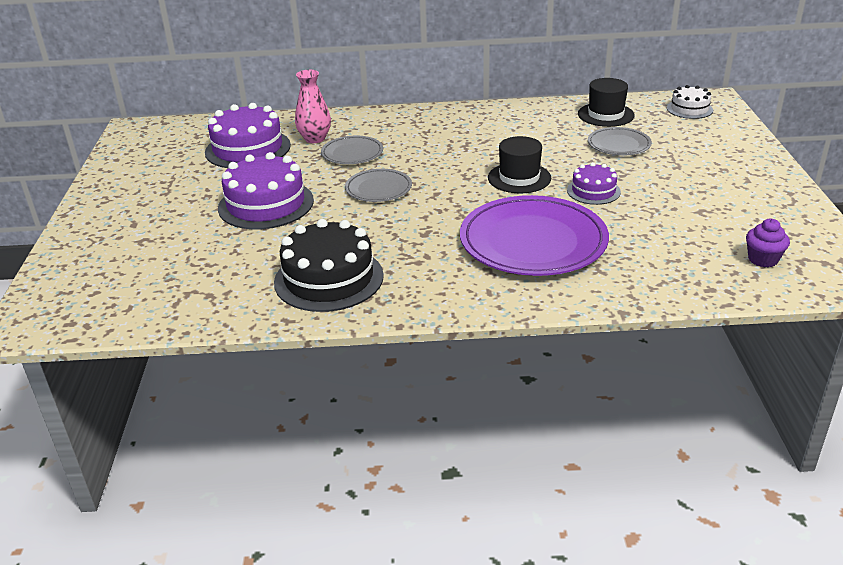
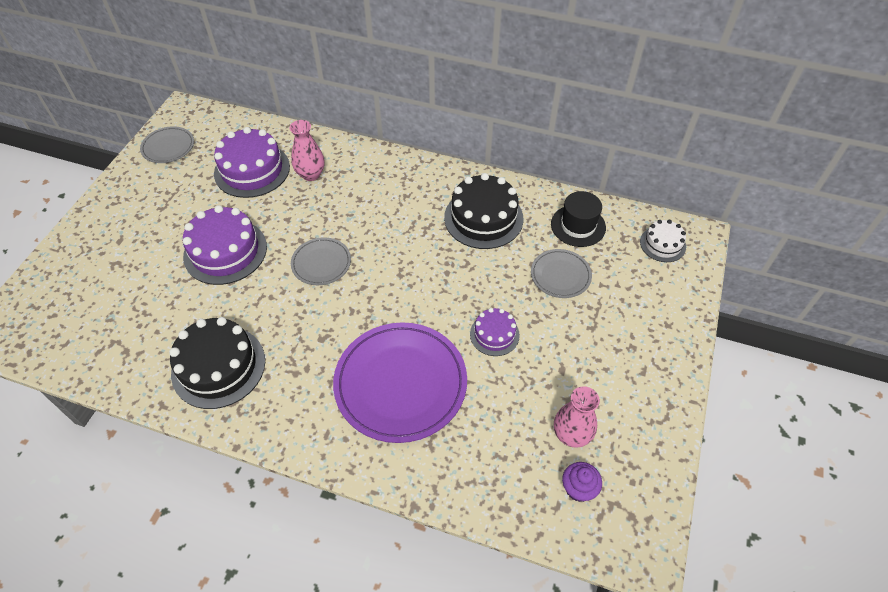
camera: 20 degrees right, 20 degrees up
(352, 153) = (328, 206): grey plate -> grey plate (168, 147)
(514, 128) = (483, 218): none -> black cake
(519, 178) = (443, 291): black hat -> none
(724, 230) = (571, 435): none -> pink vase

